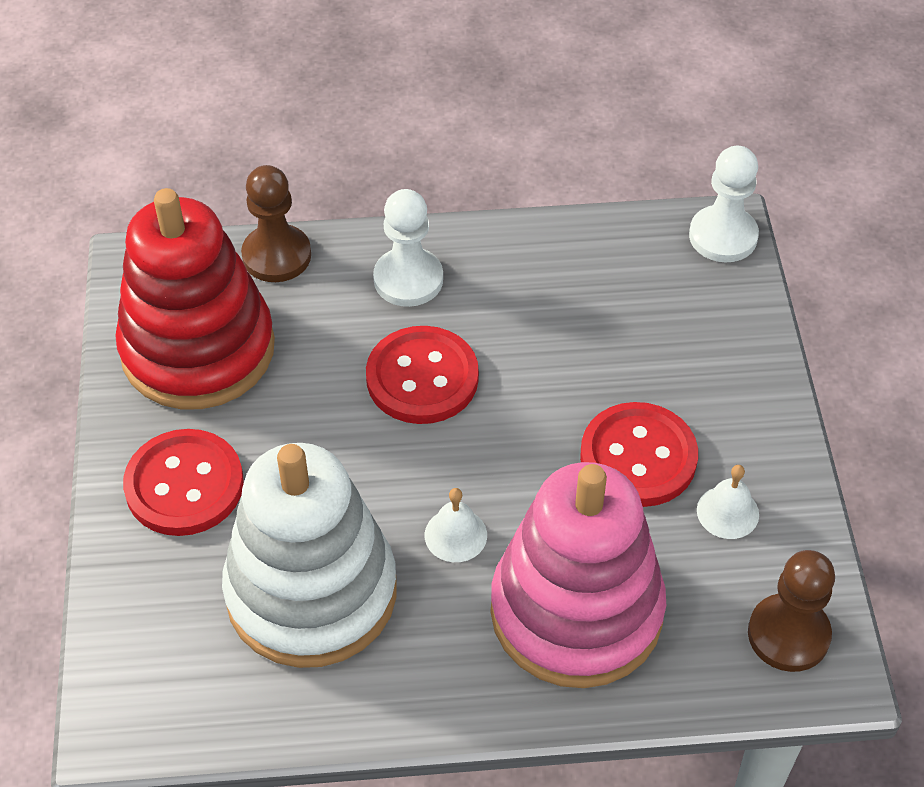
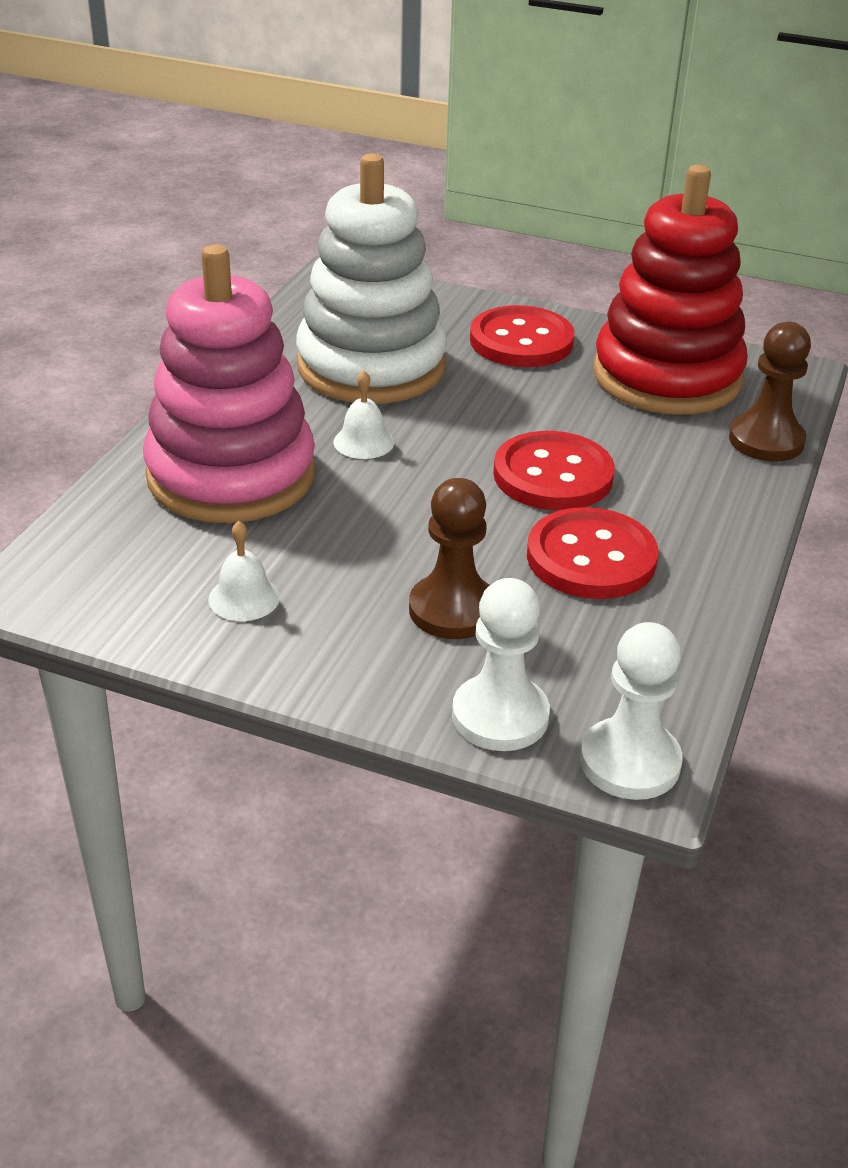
camera: 115 degrees right, 15 degrees down
(408, 279) = (690, 504): white pawn -> white pawn (500, 716)
(638, 457) = (356, 567): red button -> red button (591, 558)
(788, 634) = (85, 580): brown pawn -> brown pawn (453, 610)

